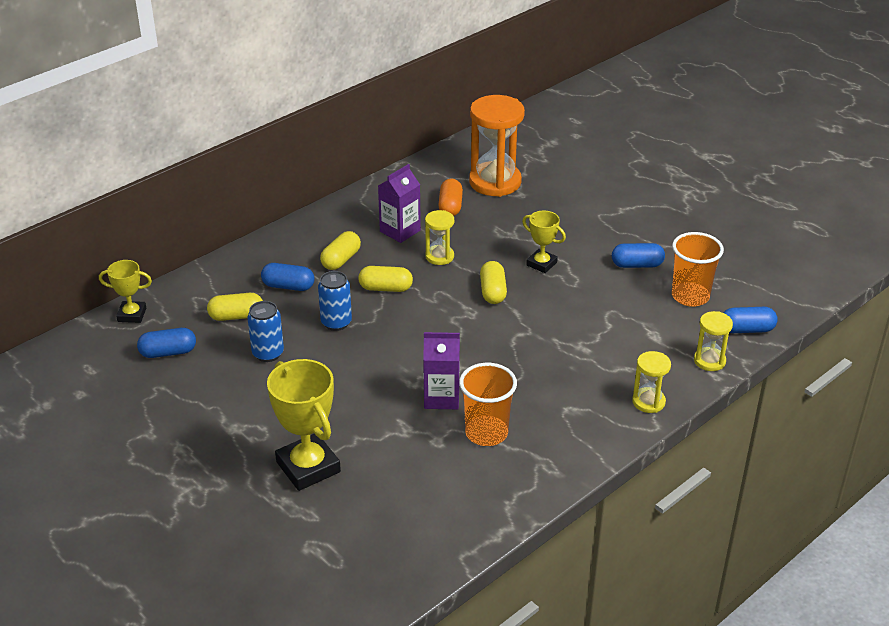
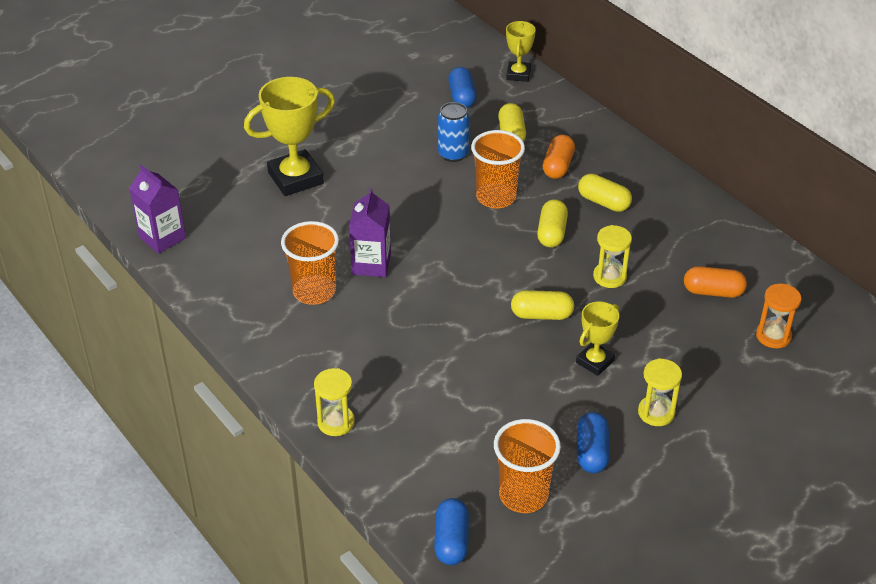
camera: 95 degrees right, 5 degrees up
(288, 286) = (558, 166): blue capsule -> orange capsule
(336, 323) = (496, 197): blue can -> orange cup
(400, 231) = (659, 248): purple carton -> purple carton (162, 238)
(495, 182) = (773, 336): orange hourglass -> orange hourglass, size x0.51
(709, 361) = (396, 490): yellow hourglass -> yellow hourglass (656, 412)

